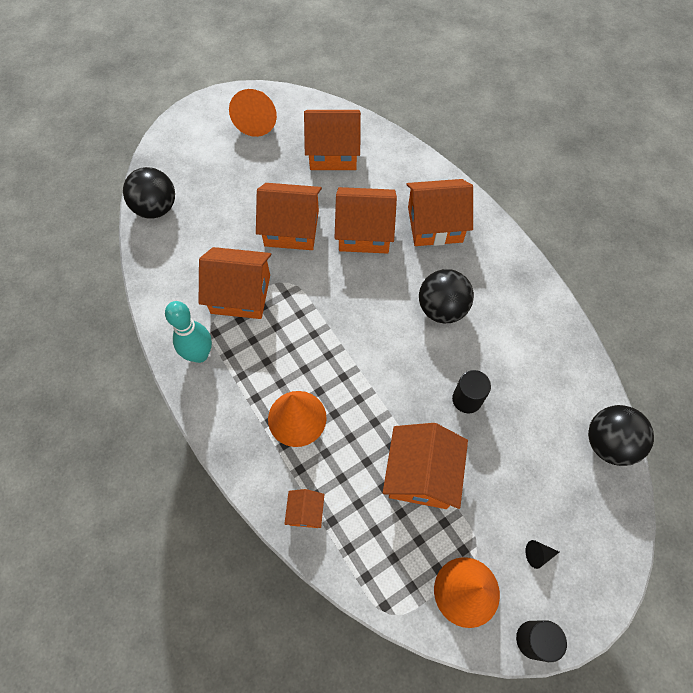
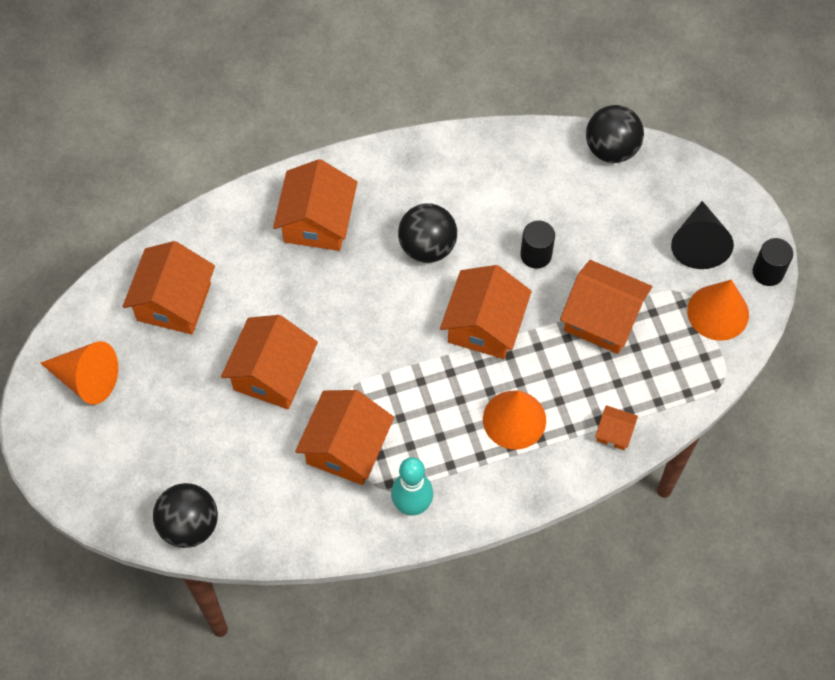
camera: 75 degrees left, 0 degrees up
(364, 232) = (304, 297): orange house -> orange house (484, 325)
(538, 554) = (698, 244): black cone -> black cone, size x2.39

